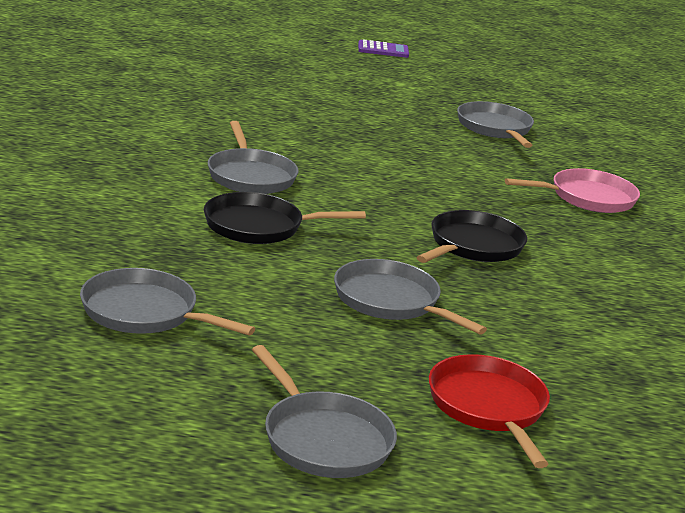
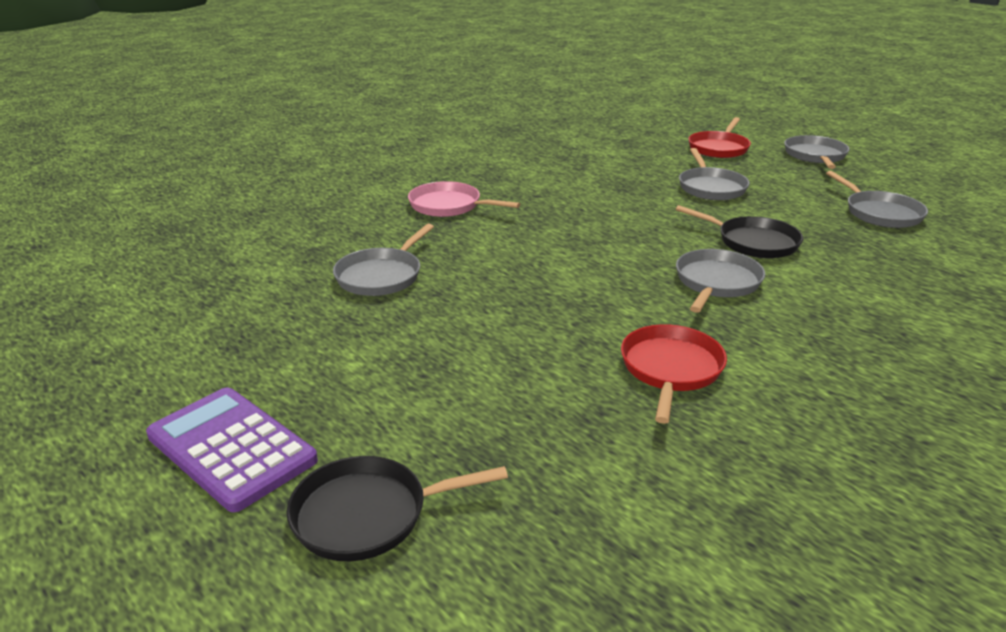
camera: 135 degrees left, 5 degrees up
(219, 113) = (670, 369): none -> red pan
(383, 50) = (231, 448): purple calculator -> purple calculator, size x1.83
(473, 246) = (605, 199): black pan -> black pan (367, 514)

